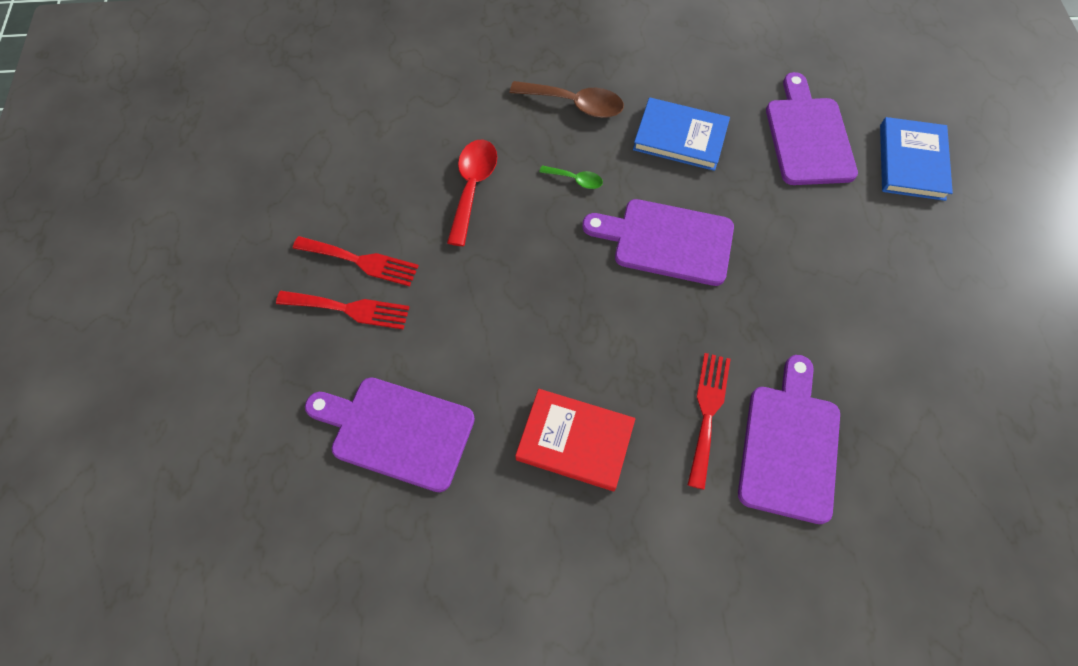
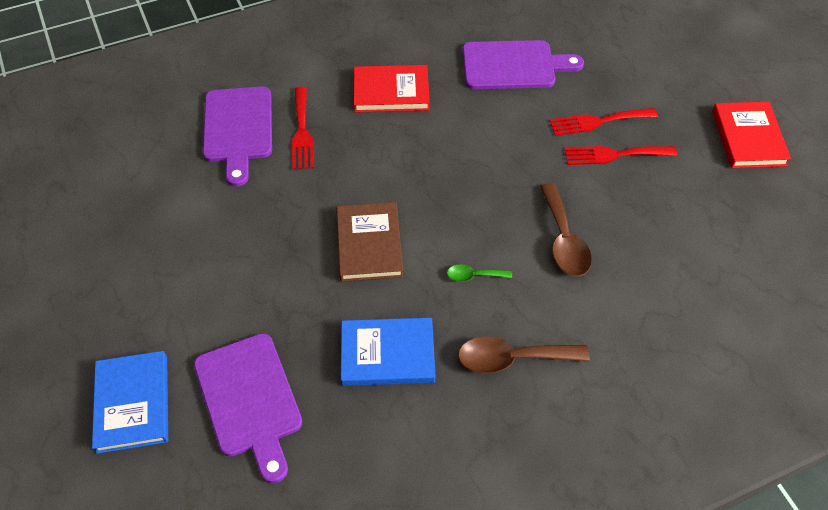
camera: 160 degrees right, 10 degrees down
(207, 235) = (748, 138): none -> red book
(472, 187) = (564, 240): red spoon -> brown spoon
(667, 241) = (369, 244): purple cutting board -> brown book

